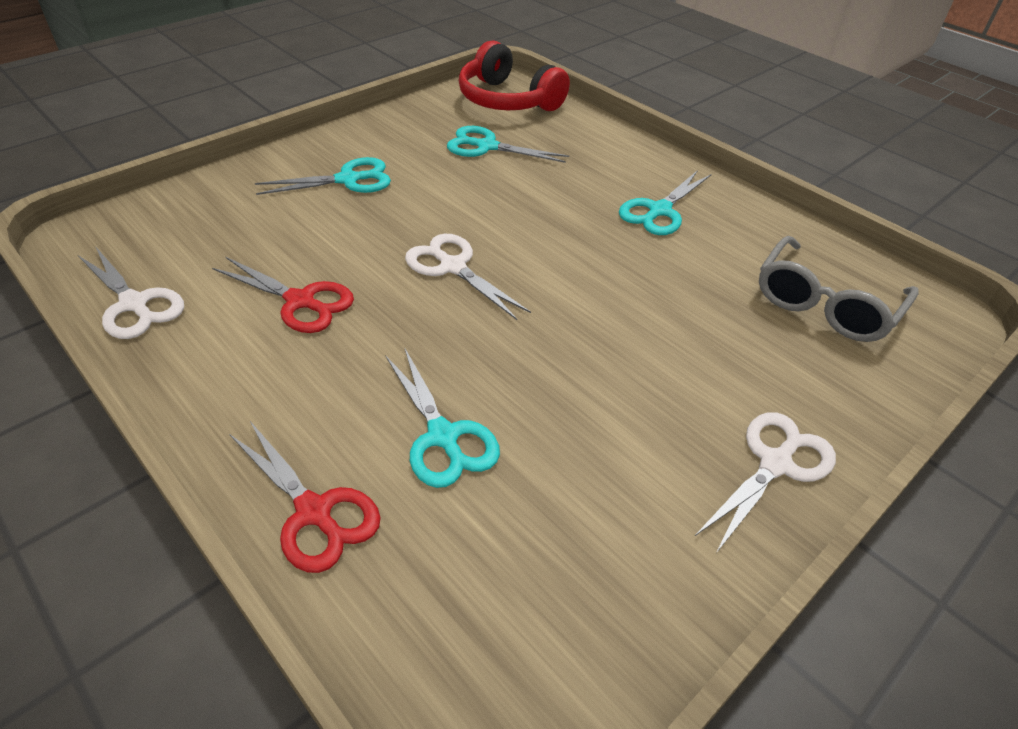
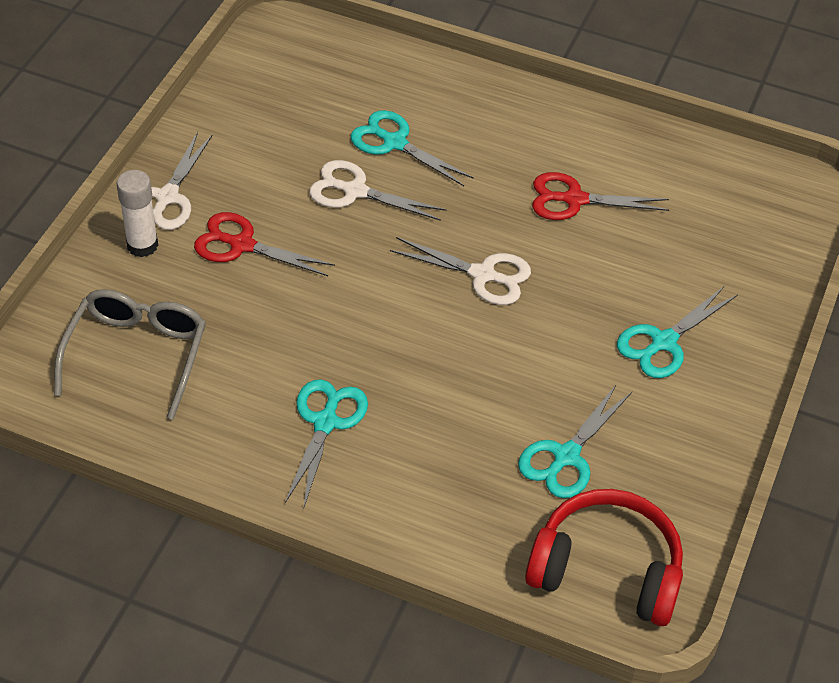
camera: 155 degrees right, 5 degrees up
(134, 304) = (688, 155): white scissors -> white scissors (355, 191)
(314, 512) = (438, 82): red scissors -> red scissors (242, 245)
(487, 146) = (566, 456): turquoise scissors -> turquoise scissors turned 135 degrees clockwise
(813, 411) = (142, 245): none -> white glue stick

